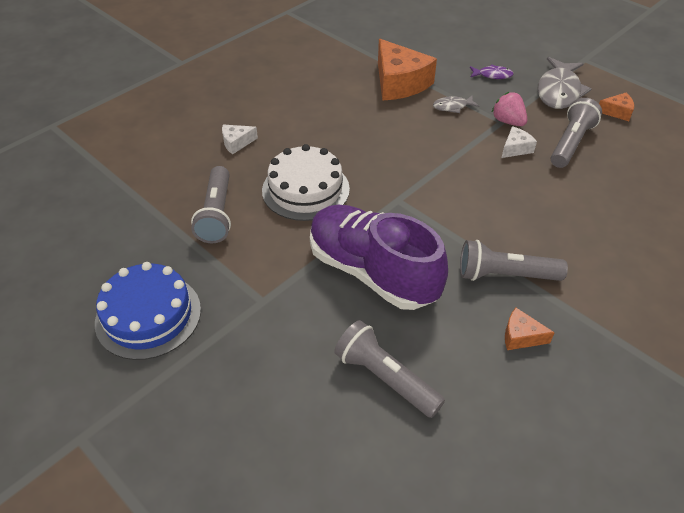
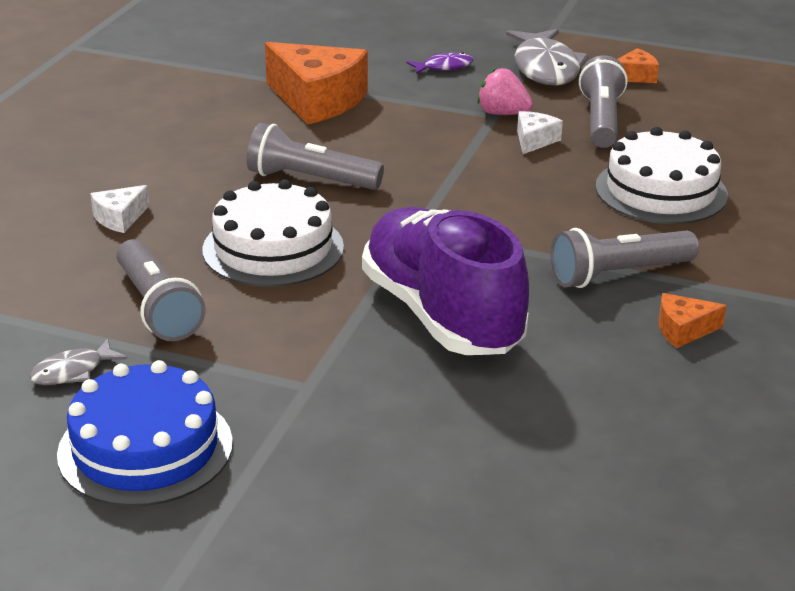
camera: 25 degrees left, 15 degrees down
(372, 272) = (442, 315): purple shoe -> purple shoe turned 45 degrees clockwise
(385, 378) = (545, 418): grey flashlight -> grey flashlight (310, 180)
(452, 107) = (414, 112): grey fish -> grey fish (73, 371)
(576, 213) = (661, 191): none -> white cake

